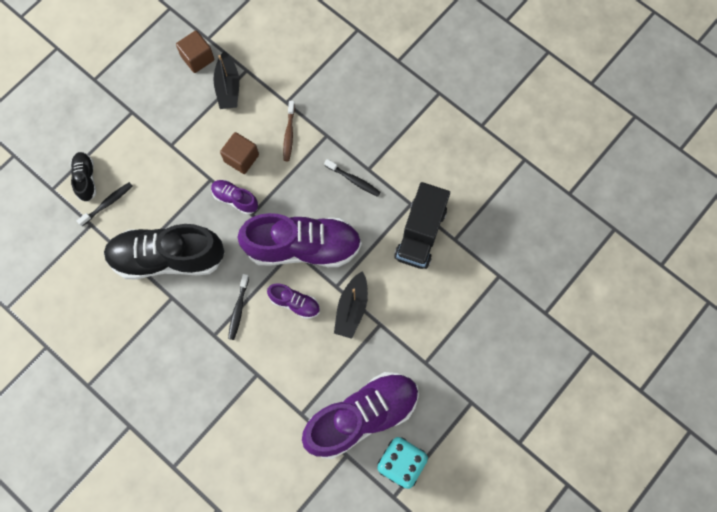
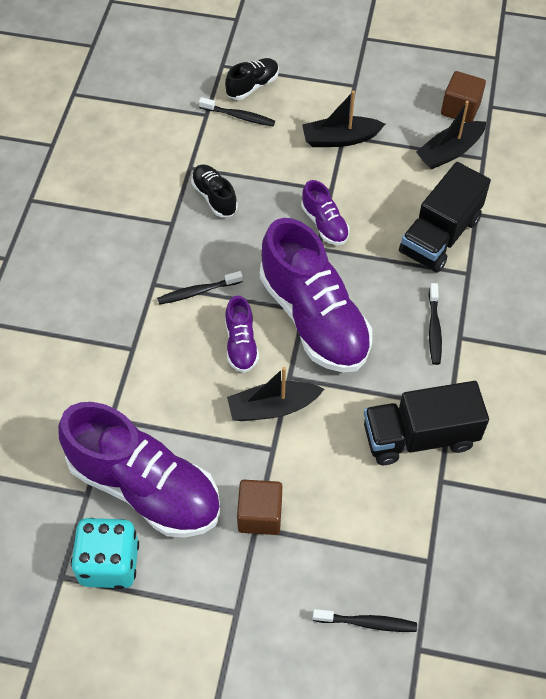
camera: 60 degrees right, 15 degrees down
(168, 258) = (214, 197): black shoe -> black shoe, size x0.46
(172, 148) = (340, 139): none -> black boat
(235, 199) = (324, 224): purple shoe -> purple shoe turned 150 degrees clockwise
(241, 158) = (376, 205): brown cube -> brown cube (260, 515)
(289, 134) = (440, 235): brown toothbrush -> black truck
(516, 332) = (367, 623): none -> black toothbrush

